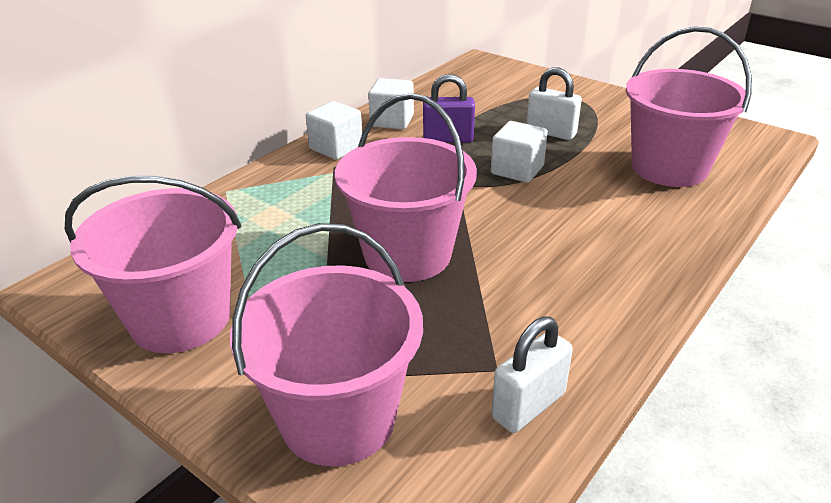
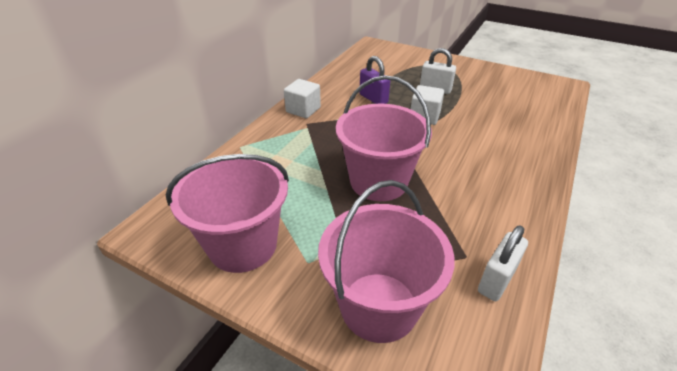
camera: 10 degrees left, 5 degrees up
(392, 121) = (332, 88): white cube -> none
(448, 139) = (373, 99): purple padlock -> purple padlock turned 60 degrees clockwise
(669, 168) = (514, 108): pink bucket -> none

